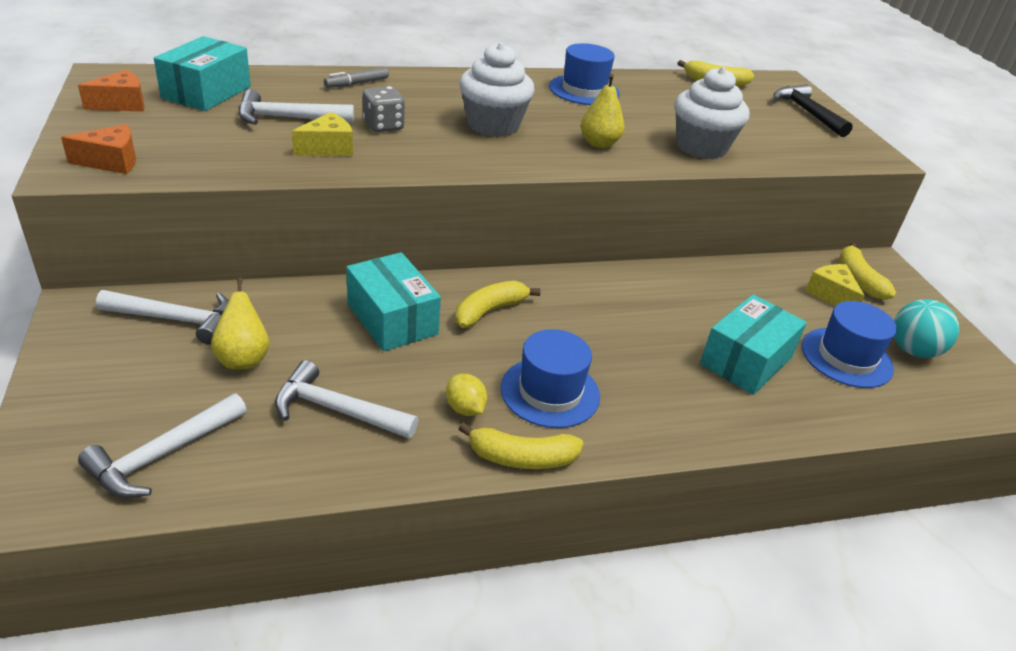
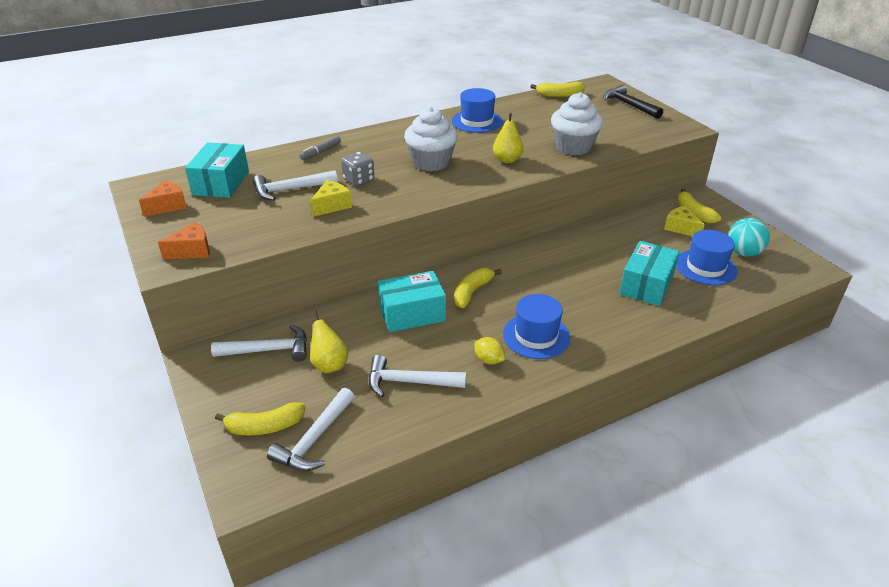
camera: 10 degrees left, 0 degrees up
(392, 319) = (412, 313): turquoise box -> turquoise box turned 60 degrees counterclockwise
(522, 458) = (538, 381): yellow banana -> yellow banana (264, 426)

